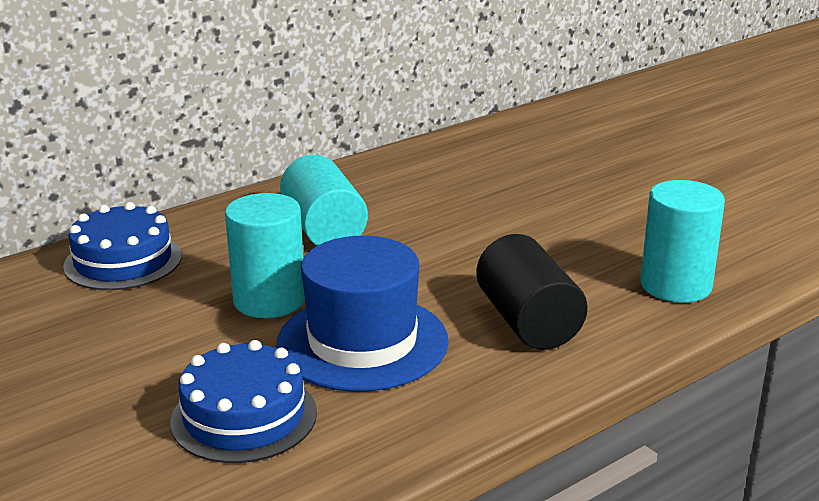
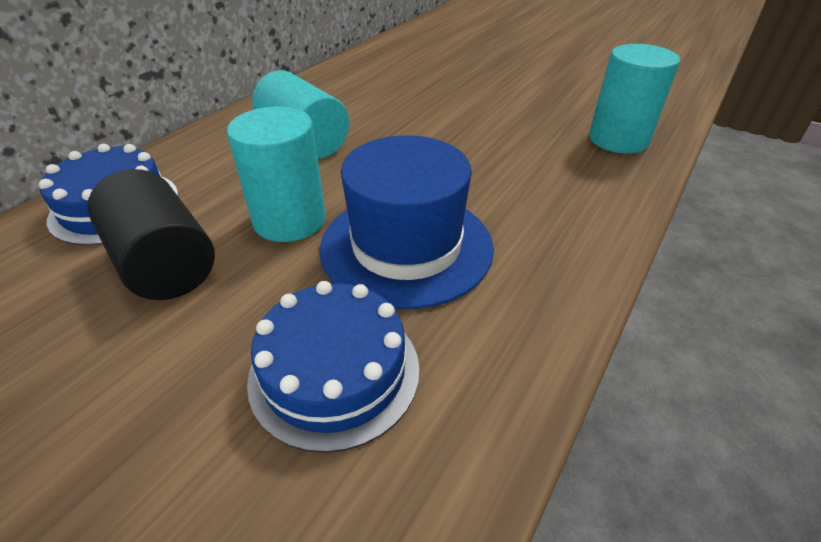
camera: 20 degrees left, 15 degrees up
(528, 322) = (536, 194): black cylinder -> black cylinder (164, 263)

